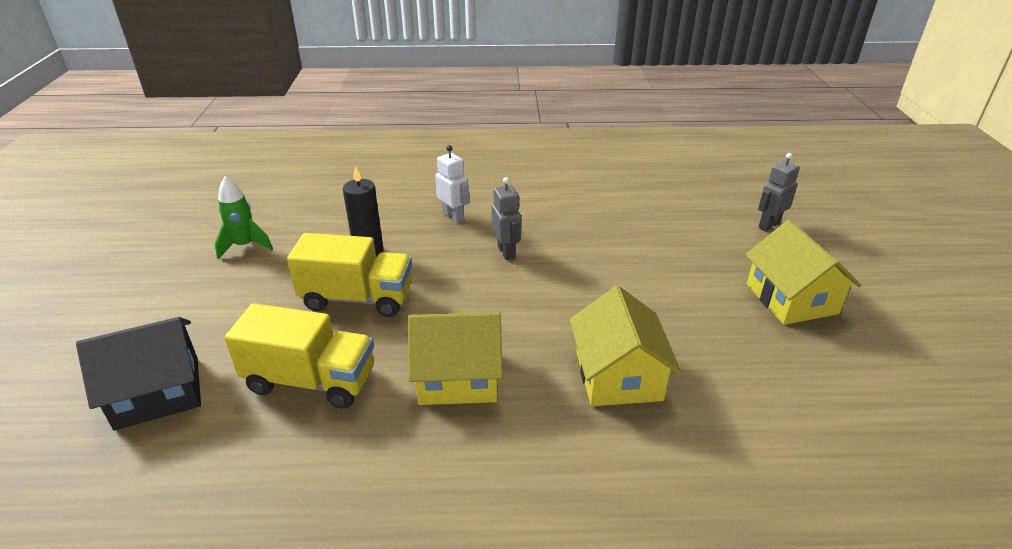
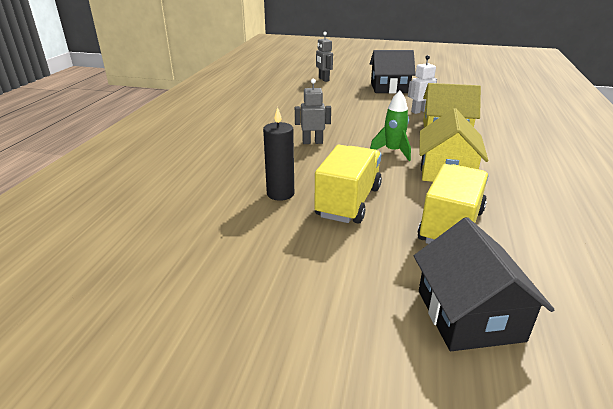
camera: 75 degrees left, 5 degrees down
(245, 246) = (222, 266): green rocket -> green rocket (393, 152)
(453, 217) = (249, 155): white robot -> white robot (419, 111)
(791, 299) = (389, 88): yellow house -> black house

